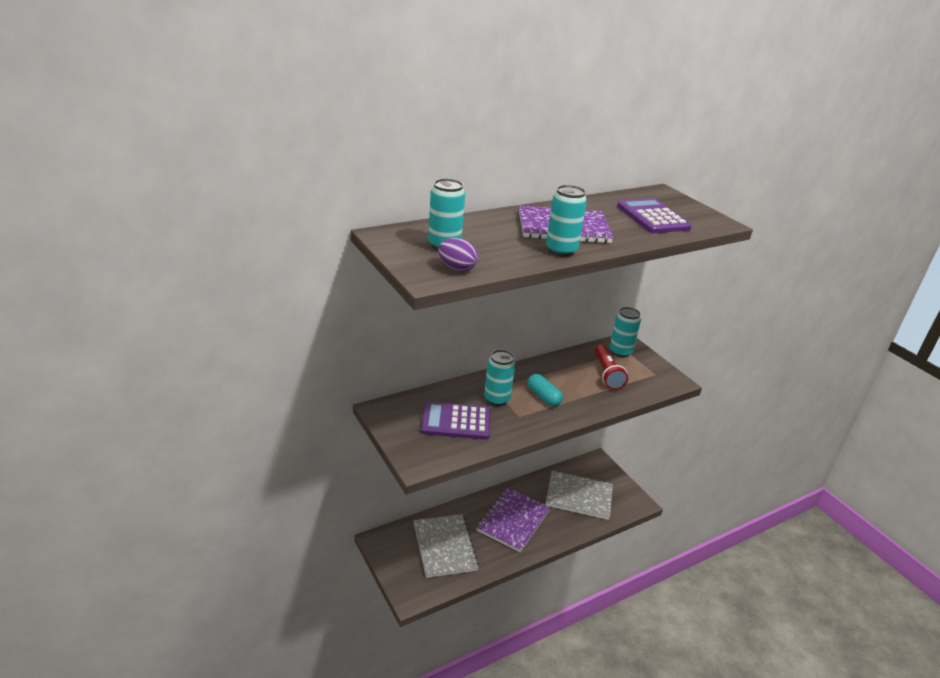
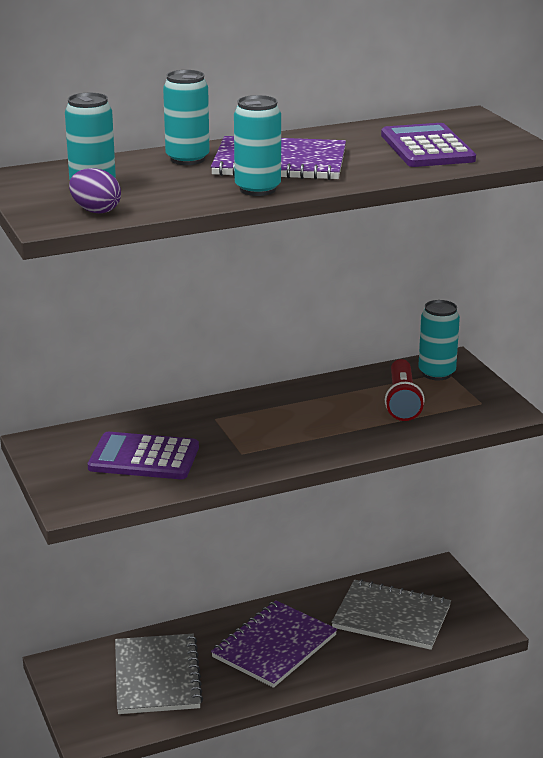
camera: 10 degrees right, 5 degrees down
(496, 399) = (215, 431): turquoise can -> turquoise can (187, 159)
(543, 397) = (289, 429): turquoise capsule -> none

